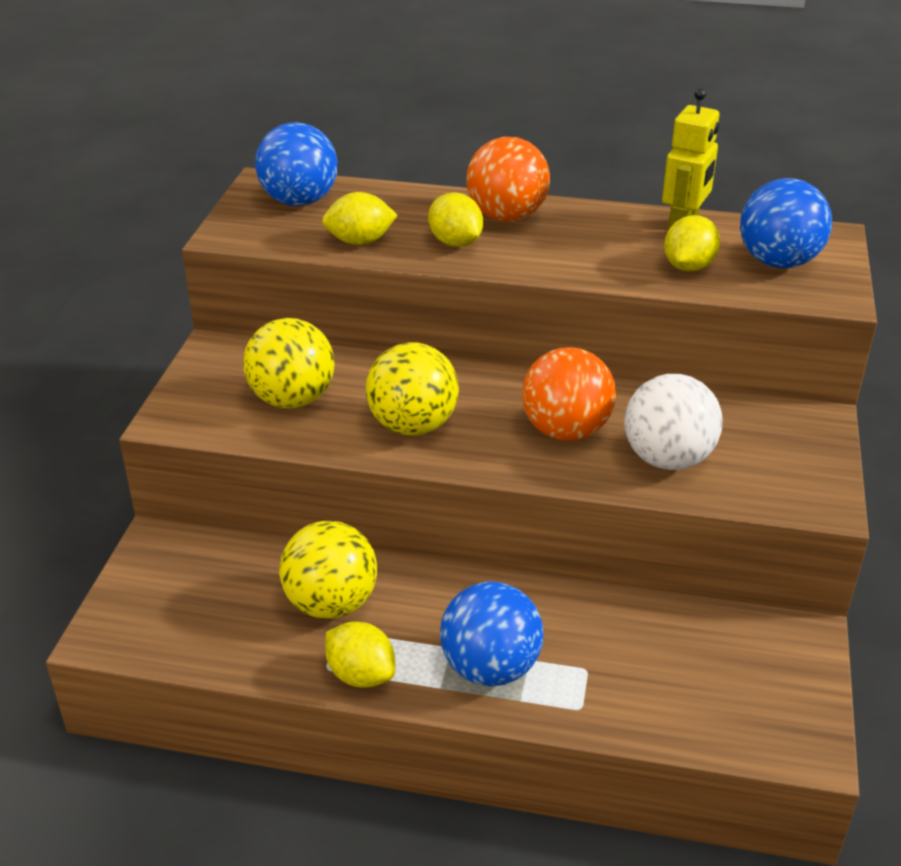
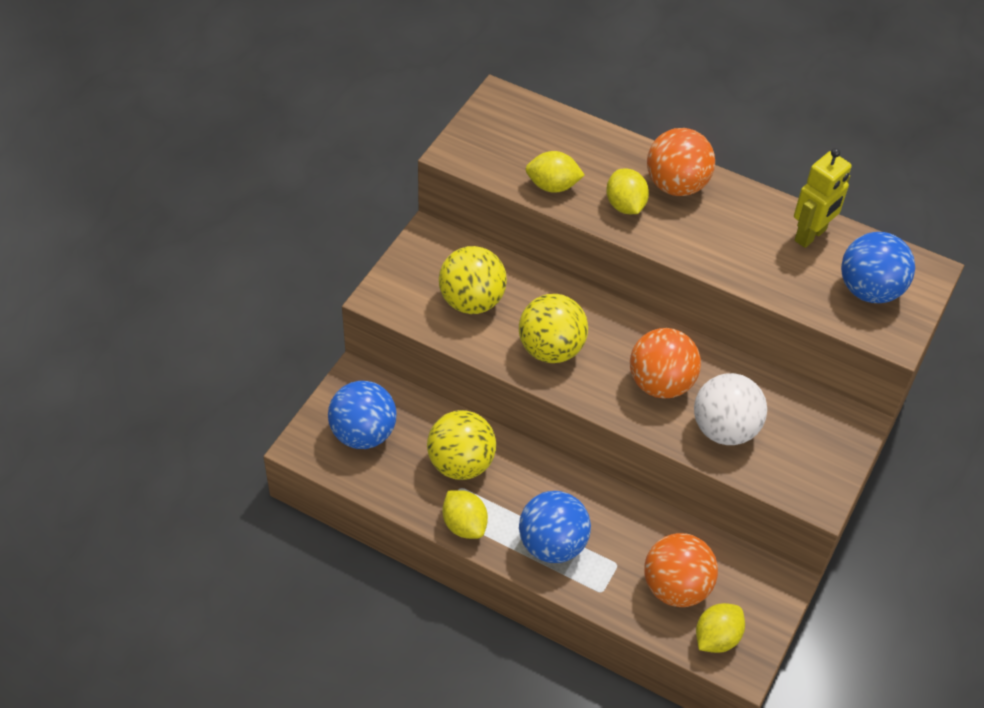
camera: 15 degrees right, 15 degrees up
(299, 201) = (520, 127): blue ball -> blue ball (363, 434)
(675, 676) = (676, 587): none -> orange ball
(688, 267) = (795, 277): yellow lemon -> yellow lemon (716, 638)

